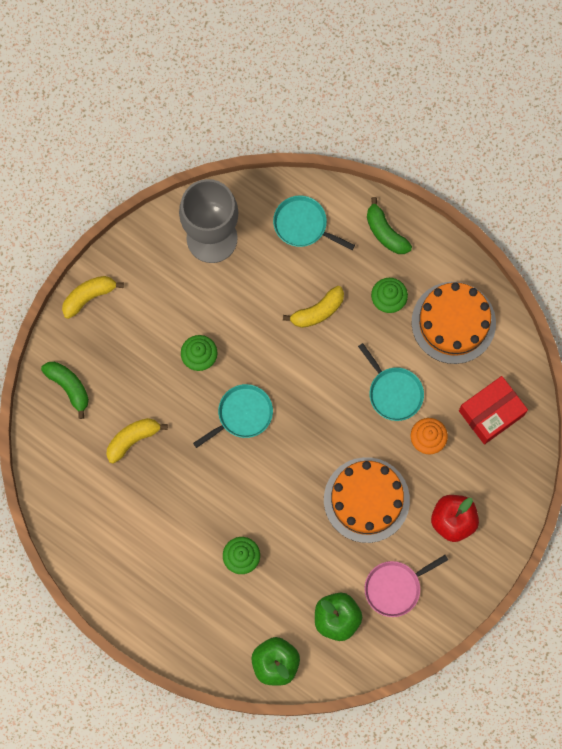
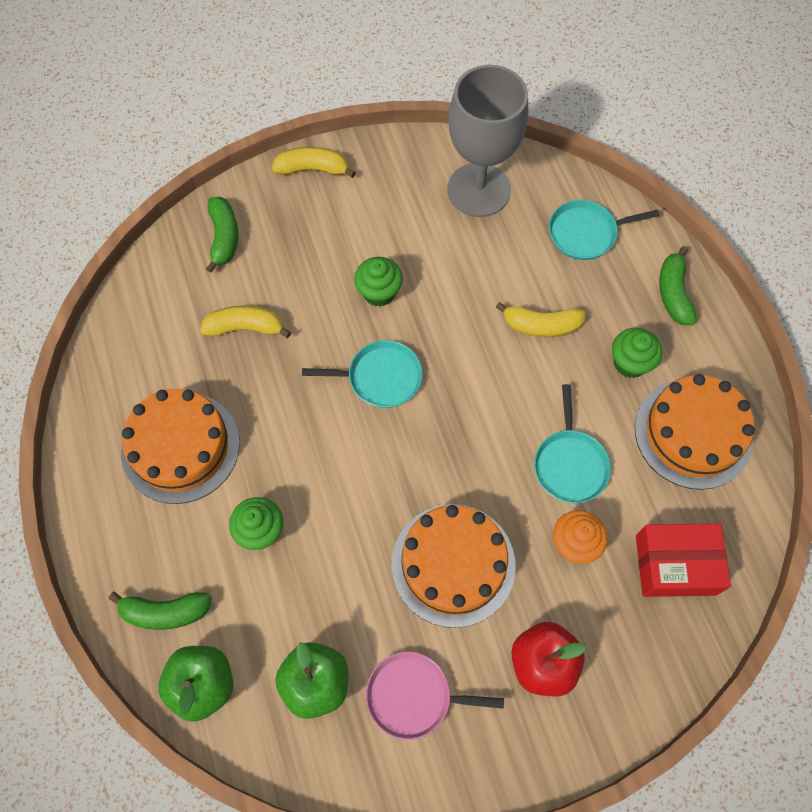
camera: 35 degrees right, 10 degrees down
(154, 542) = (180, 447): none -> orange cake
(223, 641) = (165, 612): none -> green banana
(303, 225) = (585, 233): turquoise pan -> turquoise pan turned 75 degrees counterclockwise

